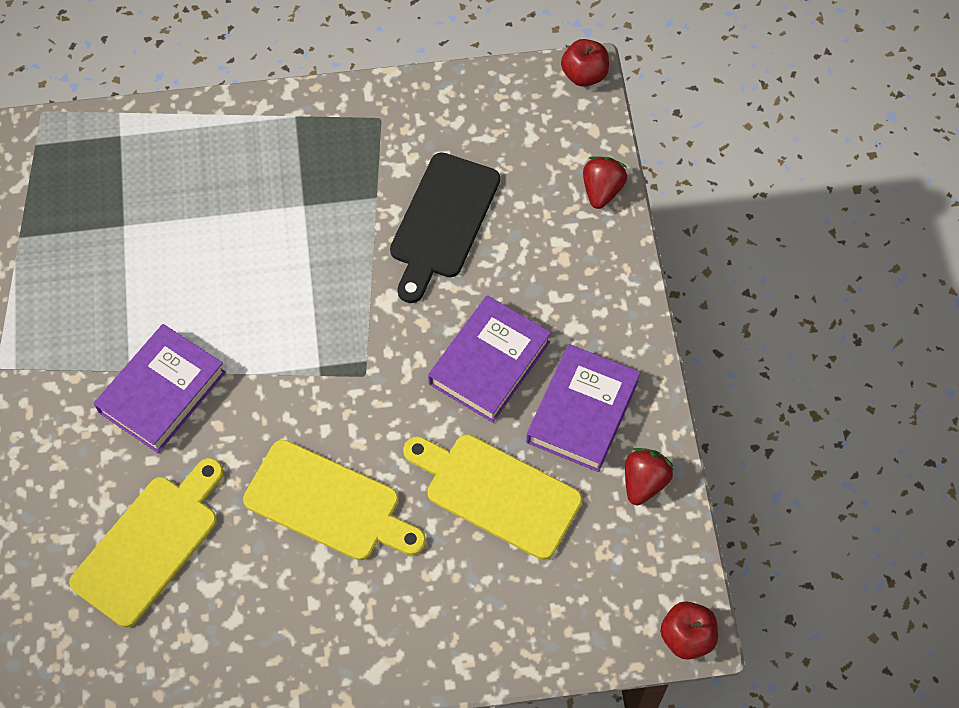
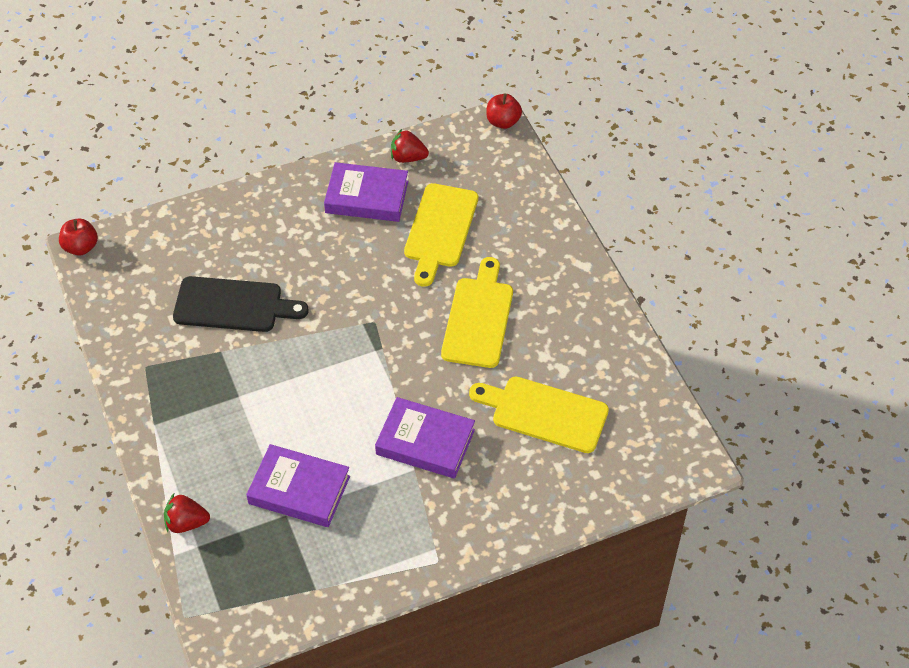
camera: 105 degrees left, 10 degrees down
(489, 363) = (344, 253): purple book -> purple book (299, 490)
(602, 191) = (185, 218): red strawberry -> red strawberry (186, 523)

